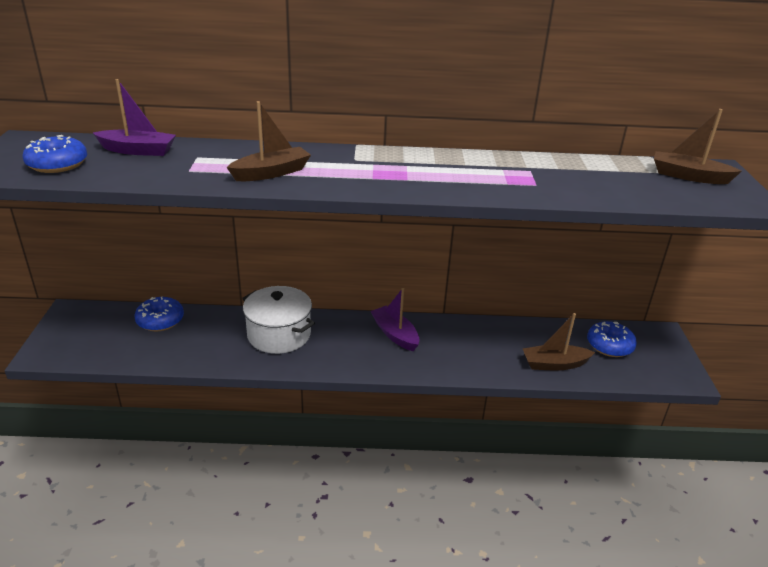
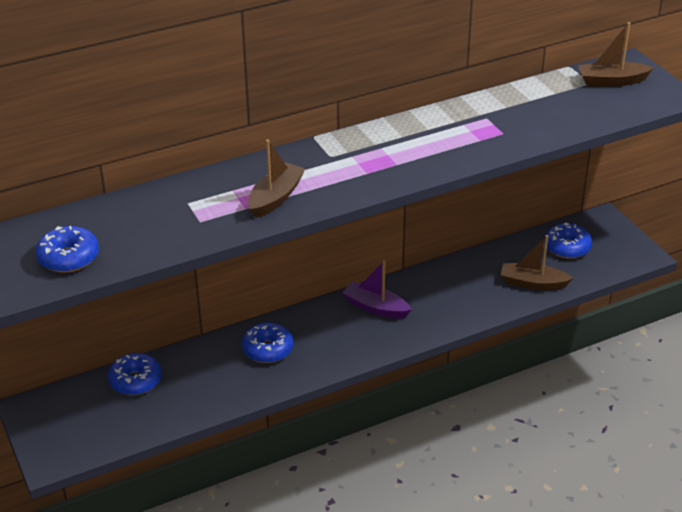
camera: 25 degrees left, 5 degrees up
(138, 150) = (122, 215): purple boat -> none
(279, 334) = (268, 349): white pot -> blue donut
(554, 364) = (533, 283): brown boat -> brown boat turned 45 degrees clockwise

